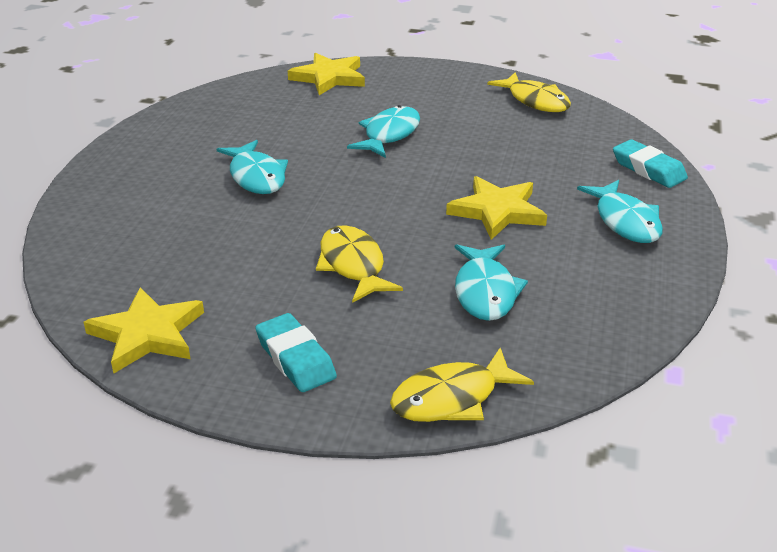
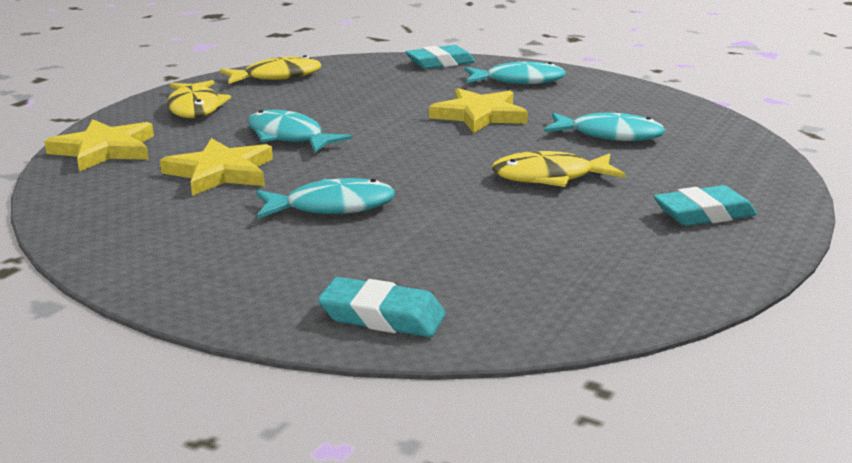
camera: 75 degrees left, 10 degrees down
(89, 223) = (382, 316): none -> turquoise eraser
(147, 334) = (655, 284): yellow star -> yellow star (221, 172)
(452, 398) = (759, 163): yellow fish -> yellow fish (195, 108)

